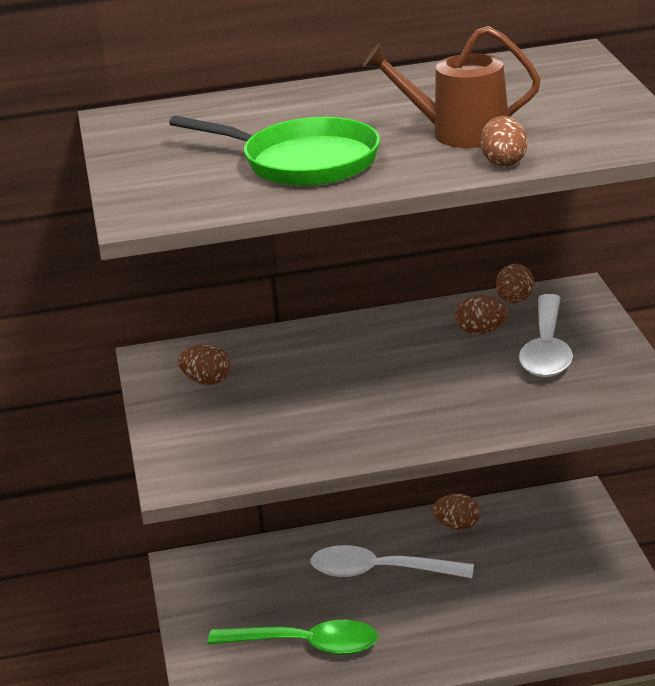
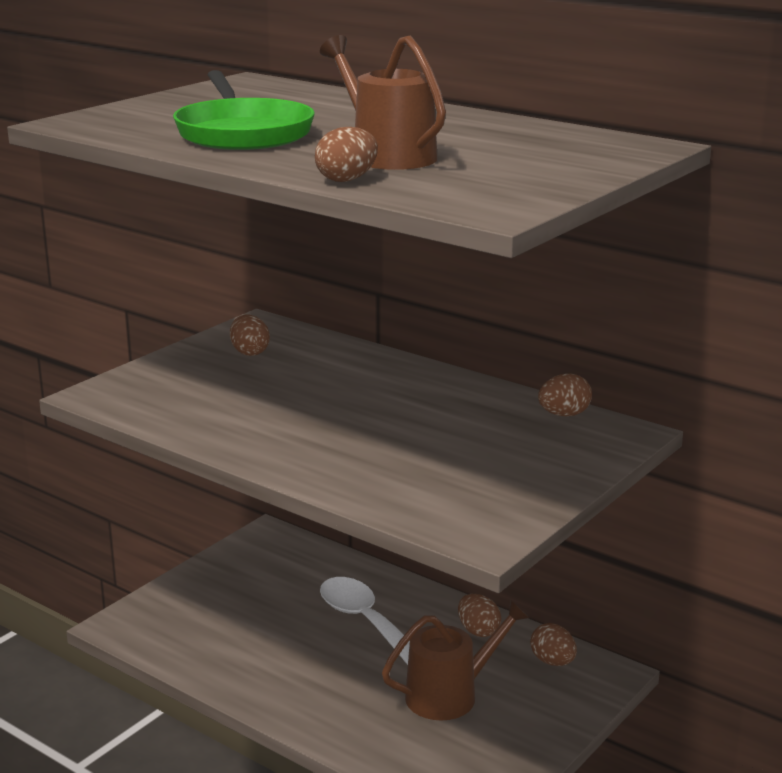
camera: 45 degrees right, 5 degrees down
(306, 645) = (232, 634): green spoon -> none
(481, 331) = (487, 420): brown egg -> brown egg (552, 662)
(516, 576) = (449, 695): none -> brown watering can
(547, 349) = (502, 458): white spoon -> none

